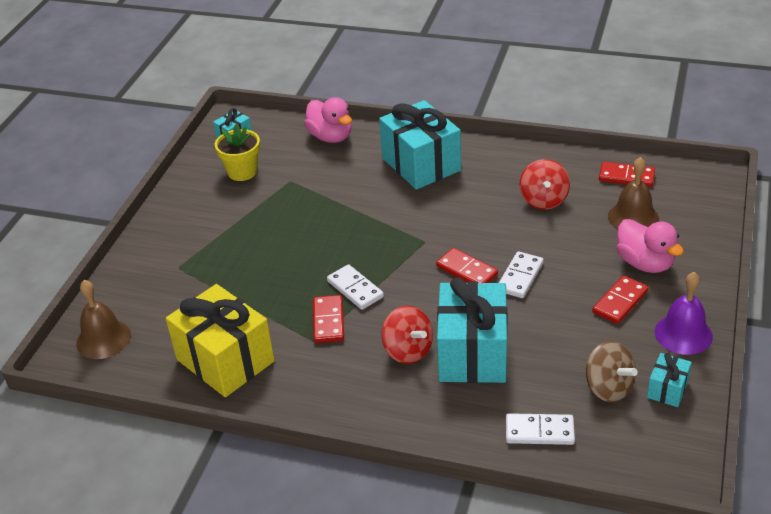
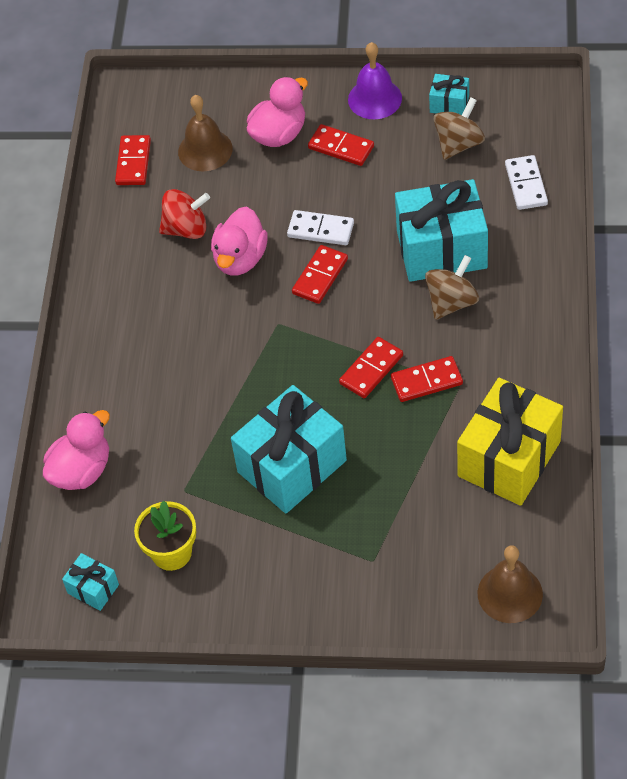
camera: 100 degrees left, 15 degrees up
(355, 289) = (371, 369): white domino -> red domino
(408, 350) = (451, 302): red spinning top -> brown spinning top
(421, 164) = (132, 357): turquoise gift -> turquoise gift (292, 466)
(501, 227) = (240, 259): none -> pink duck

